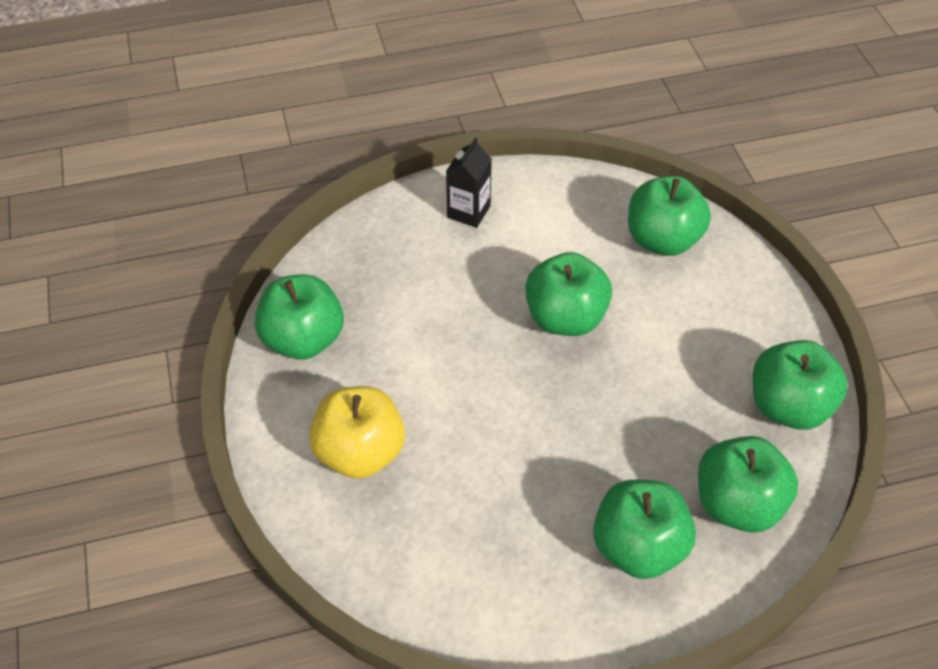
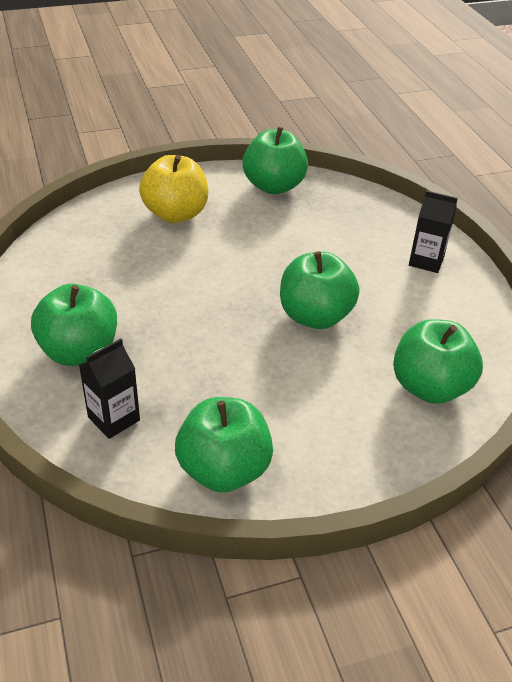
camera: 85 degrees right, 10 degrees down
(737, 503) = (114, 418): green apple -> black carton

